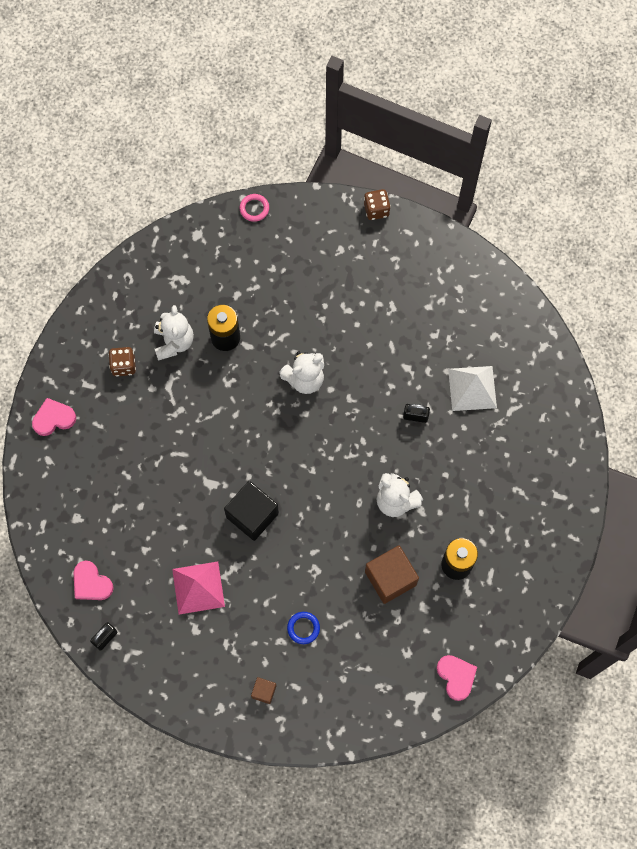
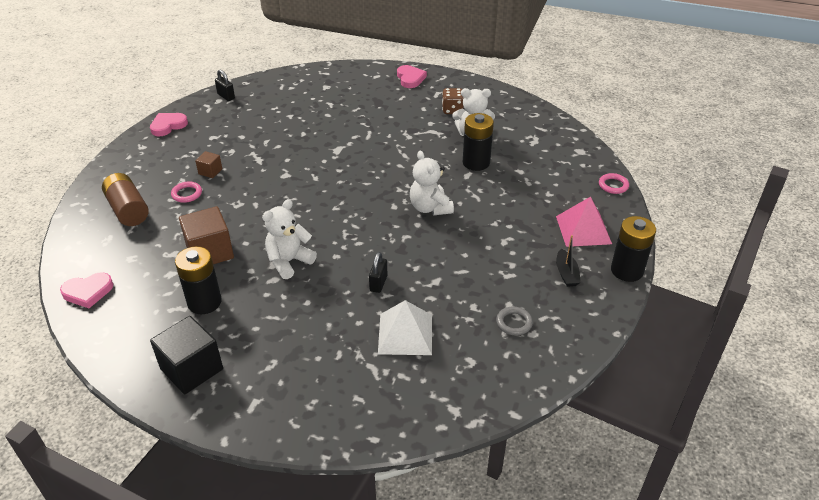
camera: 95 degrees right, 30 degrees down
(91, 583) = (271, 91): pink heart -> pink heart (168, 126)
(198, 587) = (248, 139): pink pyramid -> pink pyramid (583, 230)
(252, 515) = (302, 170): black cube -> black cube (192, 369)
(264, 691) = (142, 169): brown cube -> brown cube (210, 171)
(303, 628) = (187, 194): blue ring -> pink ring
(335, 682) = (128, 210): none -> brown battery
(376, 210) = (627, 270): brown dice -> black battery
(385, 259) = (566, 273): none -> black boat
(449, 303) = (514, 323): none -> grey ring

